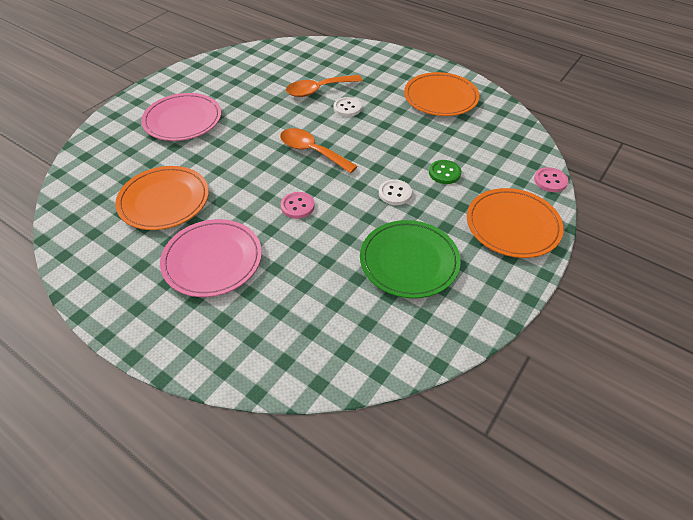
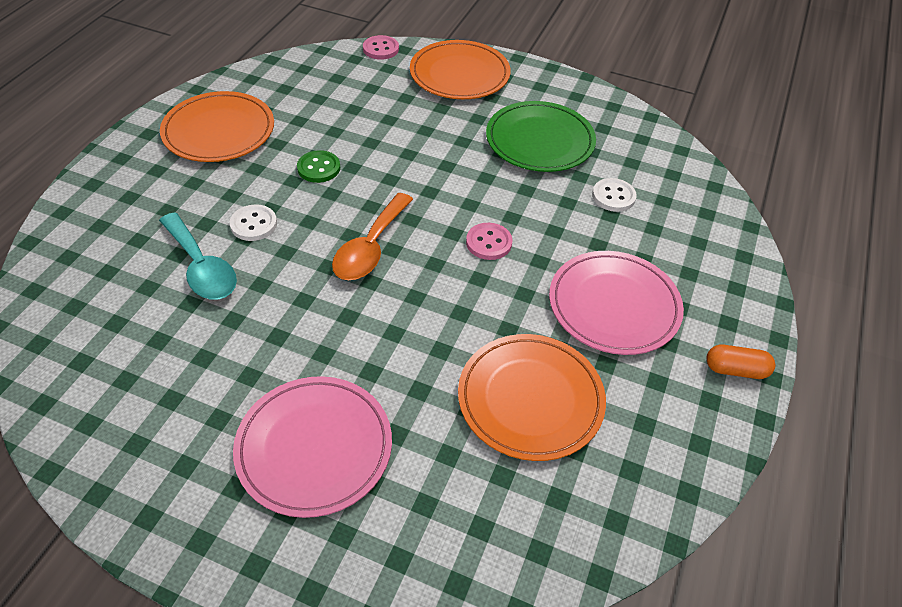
camera: 105 degrees left, 0 degrees up
(123, 314) = (735, 370): none -> orange capsule
(318, 90) = (201, 267): orange spoon -> turquoise spoon
(395, 193) = (436, 159): white button -> white button (613, 196)
(444, 173) = (387, 122): green button -> green button (319, 168)

